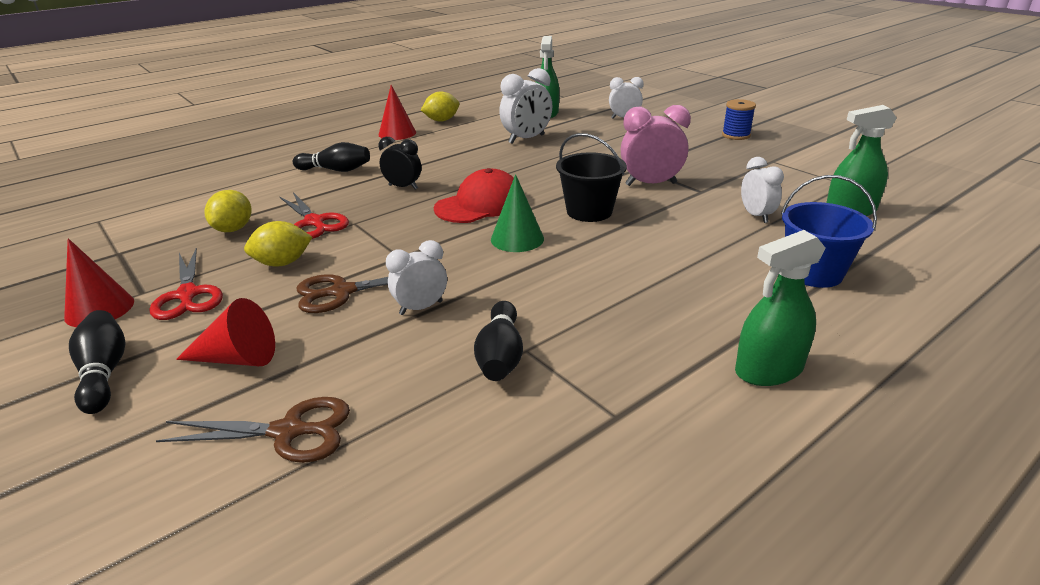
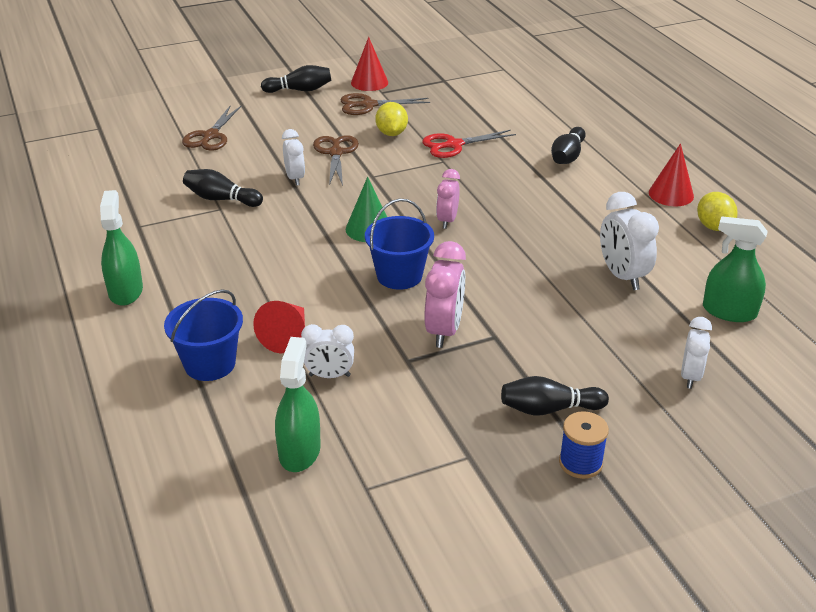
camera: 105 degrees right, 5 degrees up
(187, 295) = (368, 105): red scissors -> brown scissors
(233, 229) = (459, 115): yellow lemon -> none
(237, 358) = (285, 122): red cone -> red cone (287, 336)
(403, 187) = (508, 186): black clock -> none
(480, 204) = (447, 221): red cap -> pink clock
(589, 211) = (399, 276): black bucket -> blue bucket
(698, 146) = (549, 409): none -> black bowling pin

